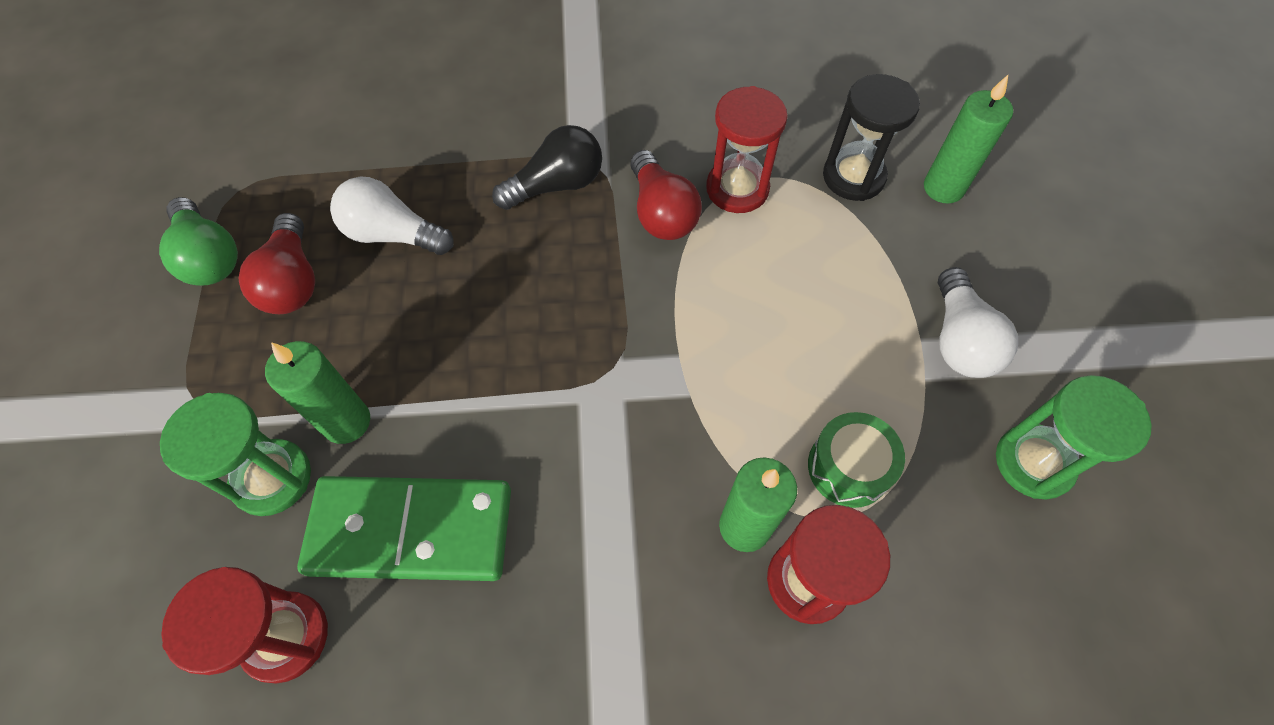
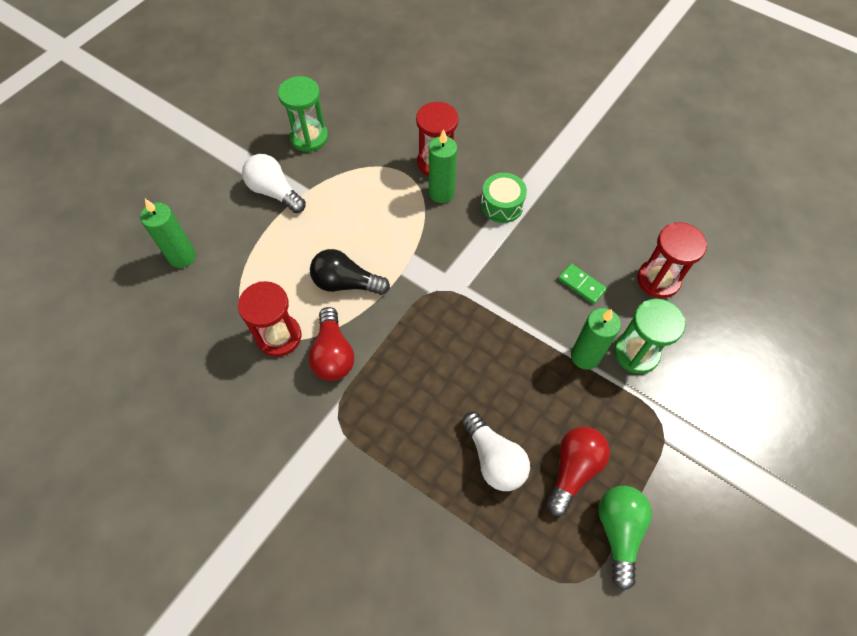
camera: 140 degrees left, 0 degrees up
(411, 530) = (581, 285): green domino -> green domino, size x0.43
(556, 185) = (372, 419): black light bulb -> black light bulb (346, 283)
(661, 212) = (333, 354): red light bulb -> red light bulb turned 150 degrees clockwise
(848, 467) = (379, 183): green drum -> green drum (502, 205)
(853, 177) = (214, 296): black hourglass -> none
(959, 339) = (275, 192): white light bulb -> white light bulb turned 90 degrees counterclockwise

